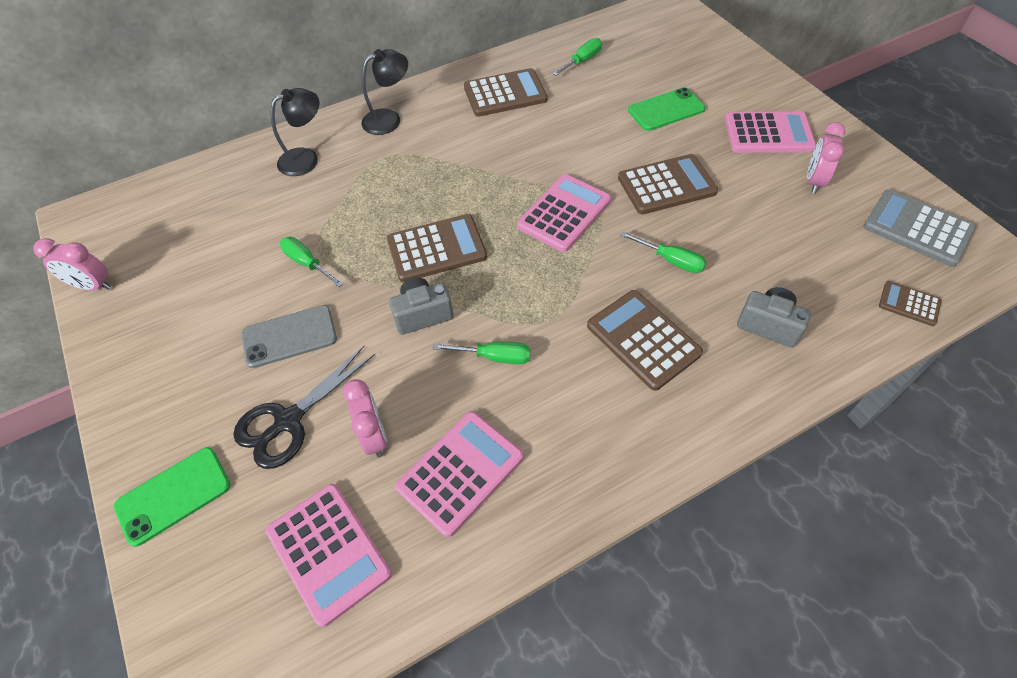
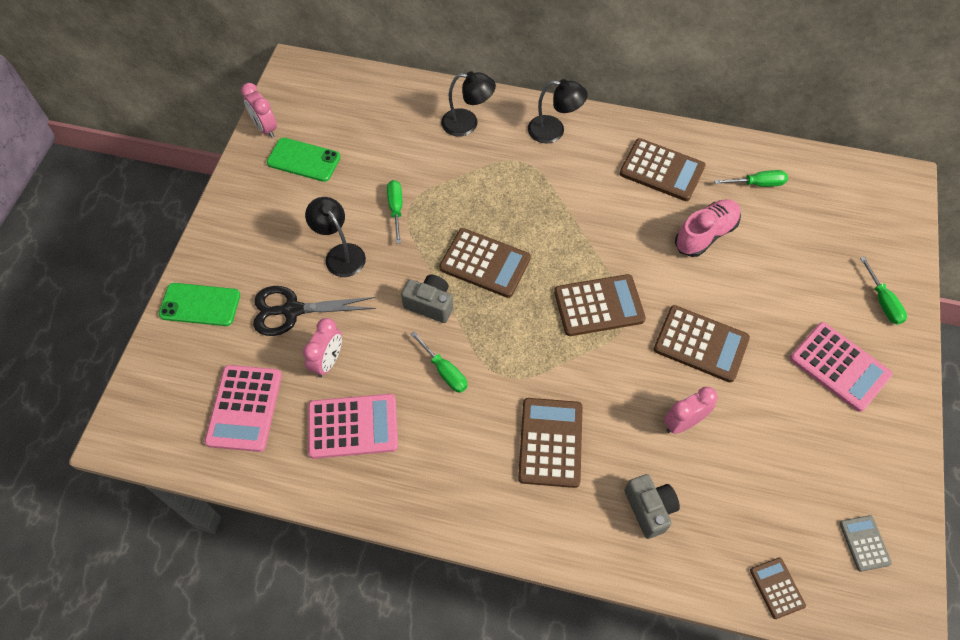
camera: 40 degrees right, 5 degrees up
(289, 336) = (340, 254): grey phone -> black lamp
(564, 213) = (599, 306): pink calculator -> brown calculator
(585, 114) = (705, 234): none -> pink shoe
(666, 110) = (776, 280): green phone -> green phone (303, 160)
(670, 260) = (635, 404): green screwdriver -> green screwdriver (882, 301)
(814, 181) = (826, 436): pink clock -> pink clock (682, 423)
(917, 228) = (864, 543): grey calculator -> grey calculator, size x0.54

